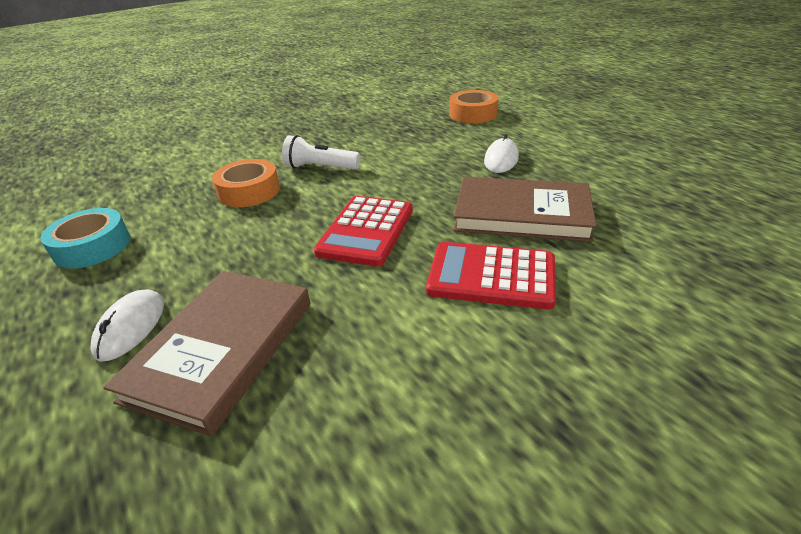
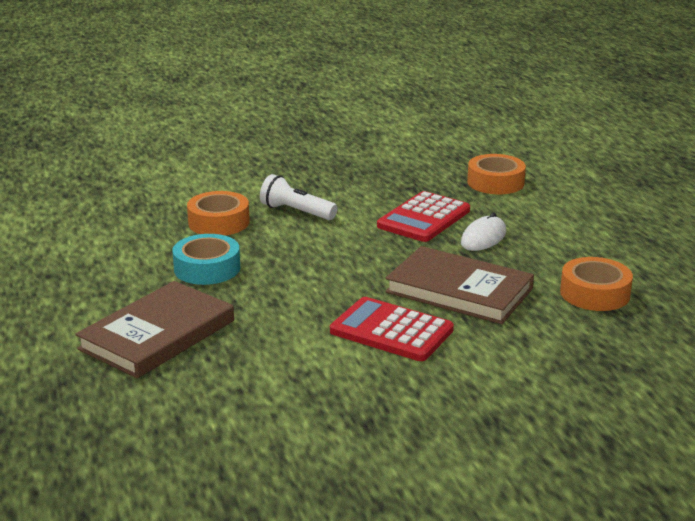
camera: 15 degrees right, 10 degrees down
(92, 246) = (71, 244): turquoise tape -> turquoise tape (207, 268)
(131, 327) = (94, 308): white mouse -> none
(366, 231) = (308, 277): red calculator -> red calculator (424, 218)
(641, 191) = (594, 293): none -> orange tape

